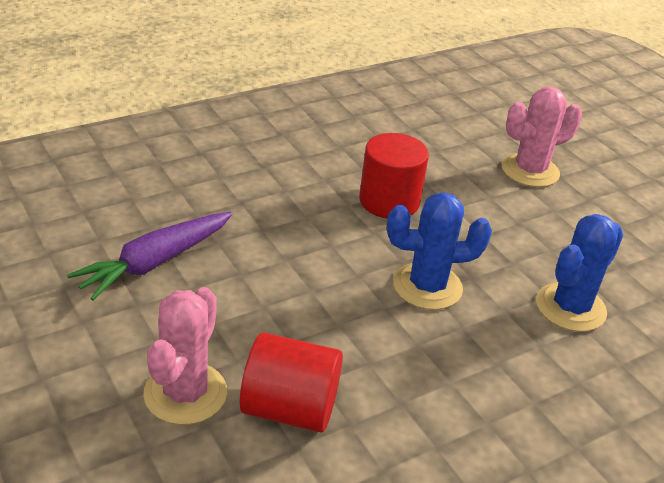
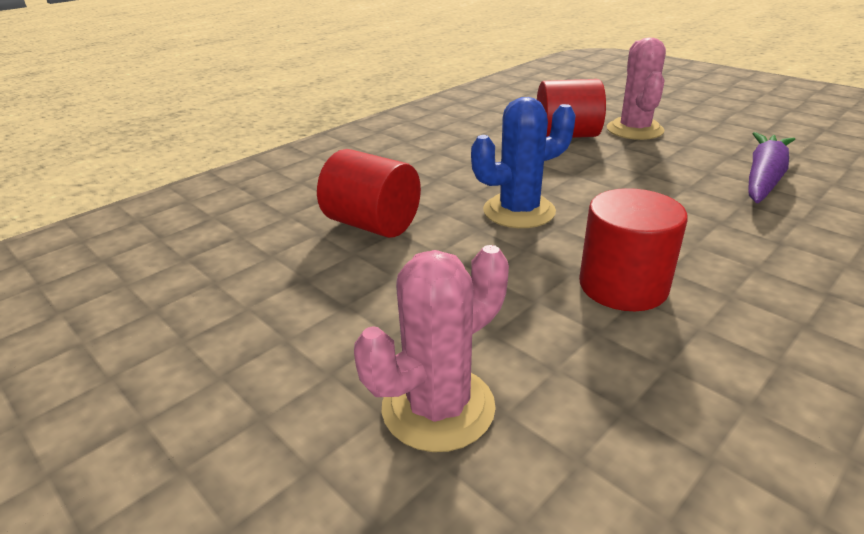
camera: 170 degrees right, 5 degrees down
(570, 307) = (372, 224): blue cactus -> red cylinder

